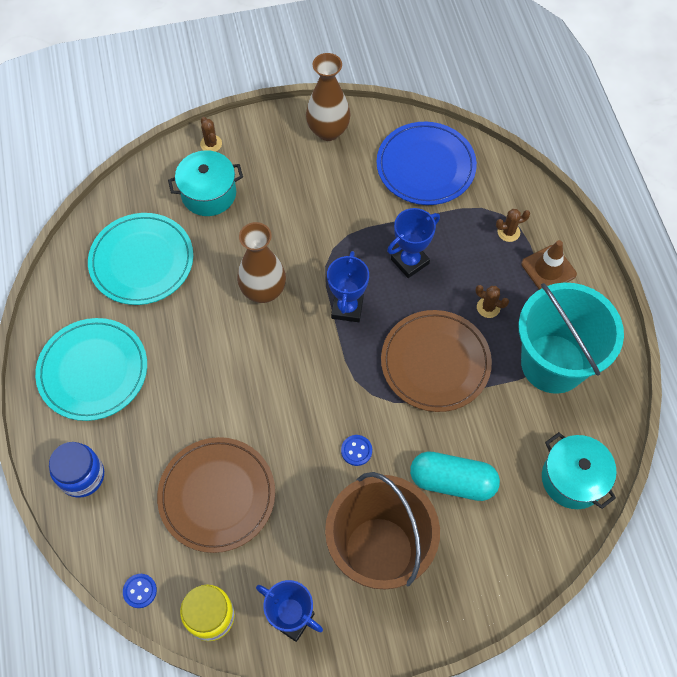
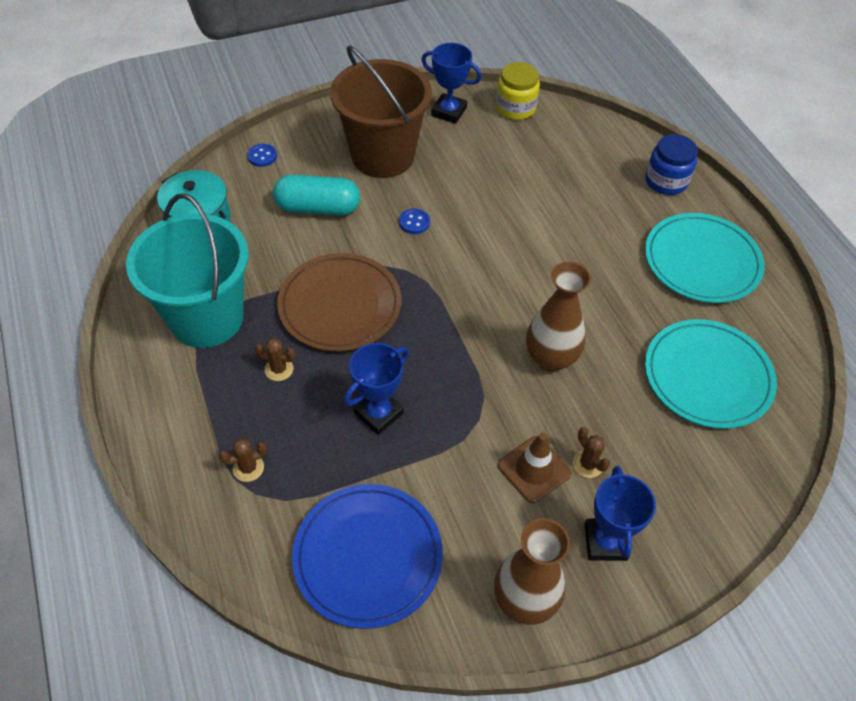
camera: 170 degrees right, 10 degrees down
(140, 591) = (578, 116): blue button -> blue button (262, 156)
(209, 193) = (663, 474): turquoise pot -> none
(211, 144) = (691, 553): brown cactus -> brown cactus (587, 464)
(217, 495) = (537, 179): brown plate -> none
(347, 308) = (447, 350): blue trophy -> blue trophy (605, 542)
(548, 269) = (199, 424): brown traffic cone -> brown traffic cone (534, 469)

